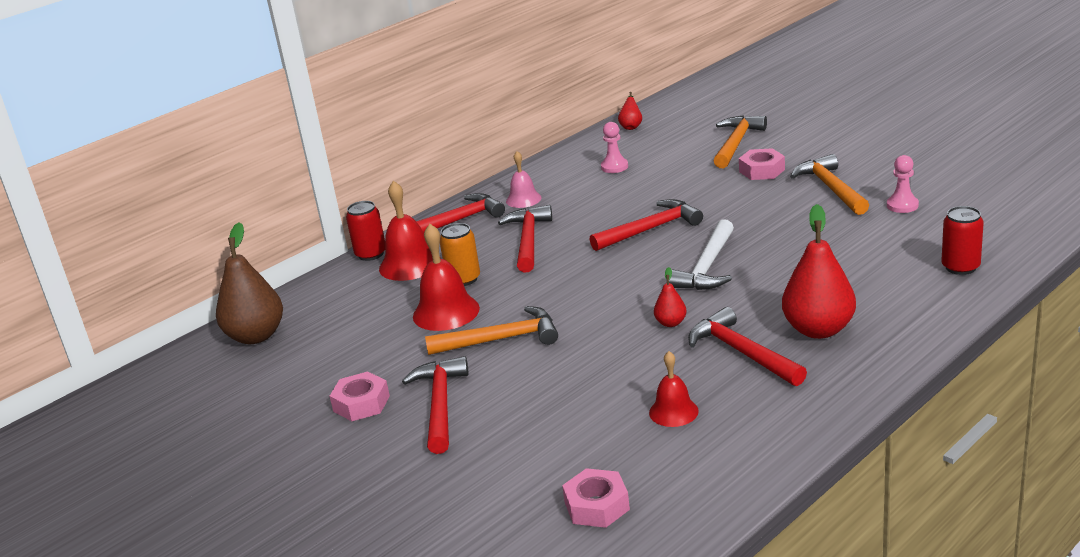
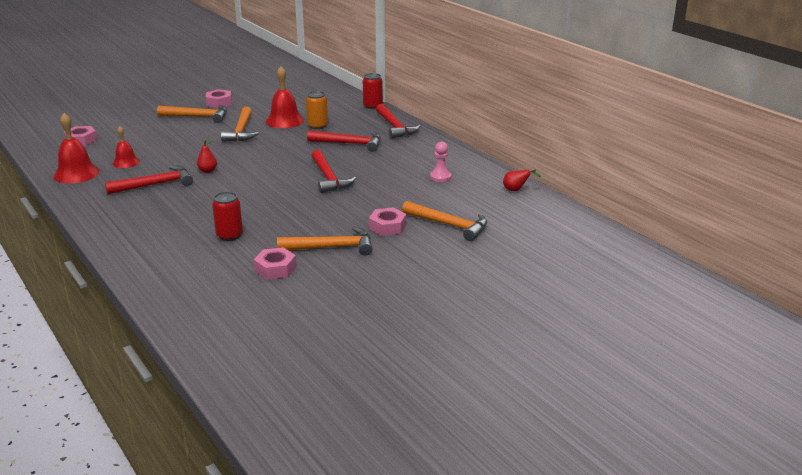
camera: 95 degrees right, 0 degrees up
(256, 336) = (307, 84): brown pear -> none
(410, 264) = (350, 114): red bell -> red bell (76, 173)
(440, 404) = (198, 116): red hammer -> orange hammer
(523, 199) = (411, 146): pink bell -> none
(707, 267) = (259, 188): white hammer -> none
(818, 330) = (151, 208): red pear -> none
(902, 205) = (275, 269): pink pawn -> pink nut
(960, 267) = (165, 268): red can -> red can (229, 235)

